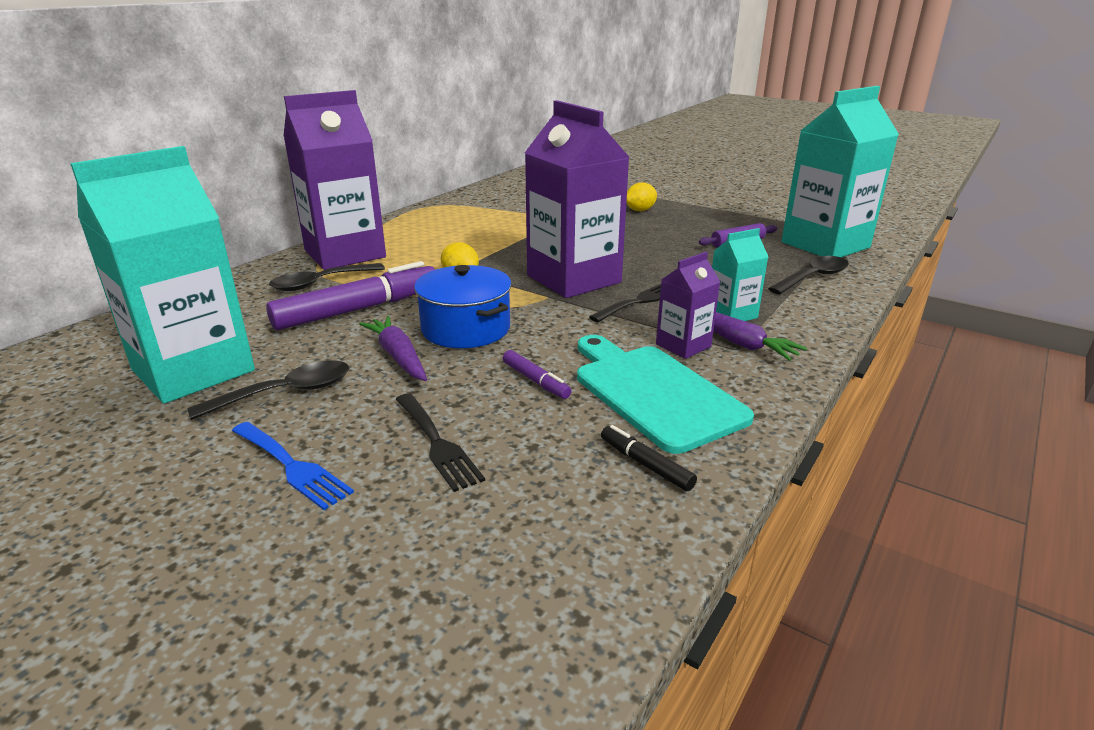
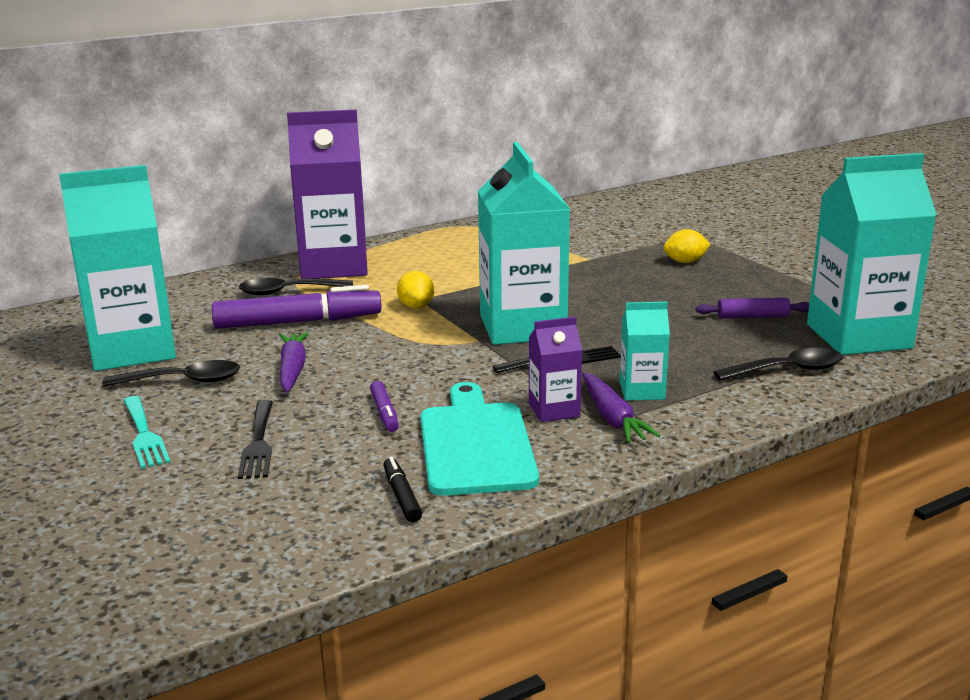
camera: 25 degrees right, 5 degrees down
(292, 466) = (144, 435): blue fork -> turquoise fork
(466, 328) = (372, 356): blue pot -> none
(573, 279) = (522, 327): purple carton -> turquoise carton

